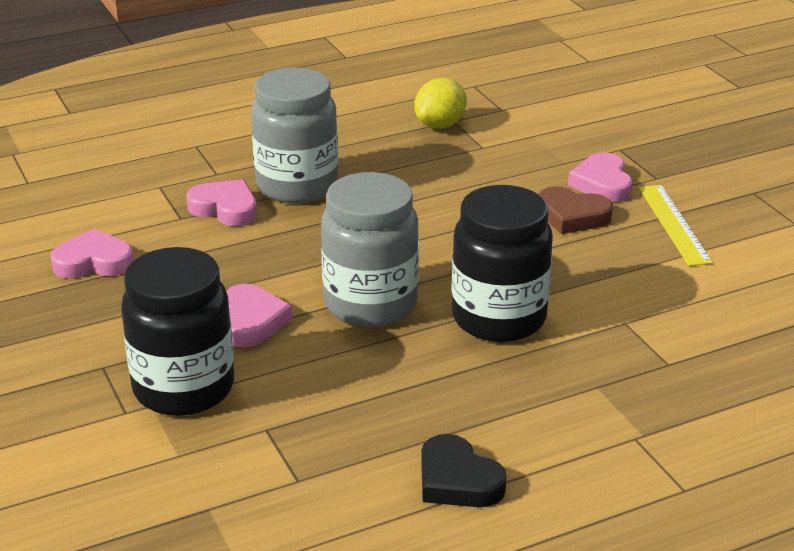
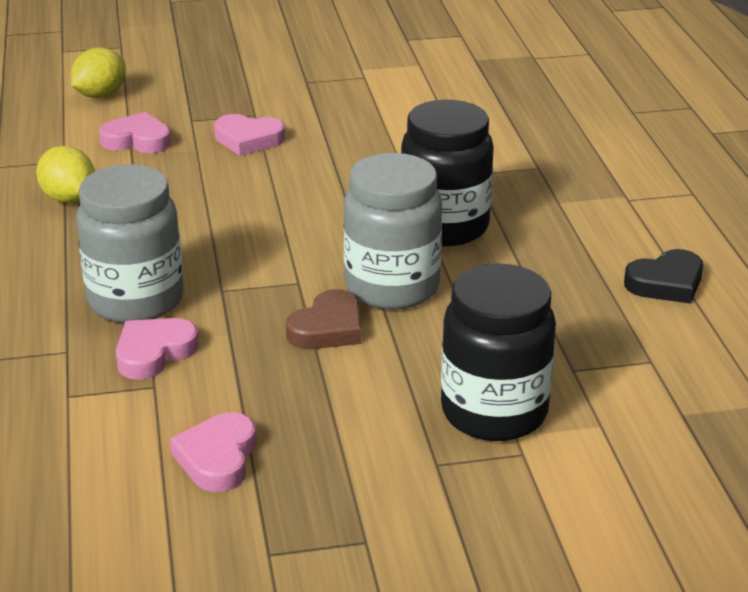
camera: 75 degrees left, 0 degrees up
(251, 321) = (392, 359): pink heart -> pink heart (137, 140)
(572, 216) = (296, 163): brown heart -> brown heart (328, 328)
(633, 98) = (100, 95): none -> yellow lemon
(674, 224) = (337, 123): yellow ruler -> none

